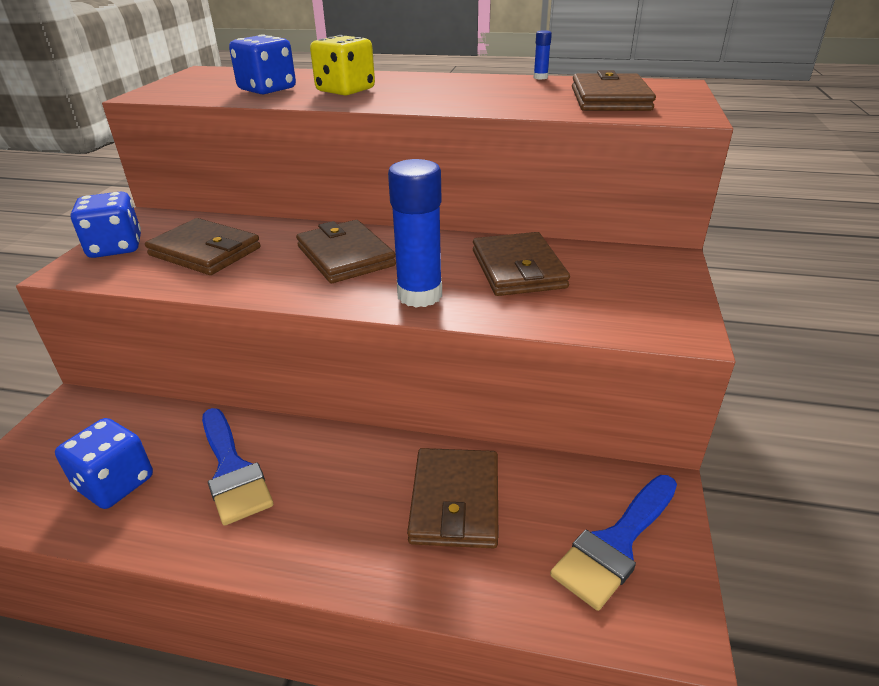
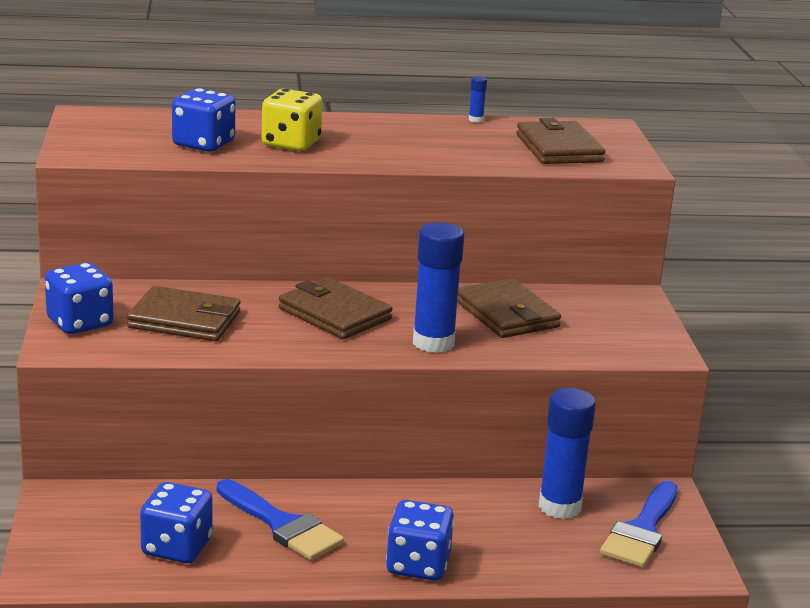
camera: 20 degrees left, 10 degrees down
(332, 553) = (418, 565): none -> blue dice
(455, 501) = (500, 521): brown wallet -> none
(530, 491) = (559, 507): none -> blue glue stick

